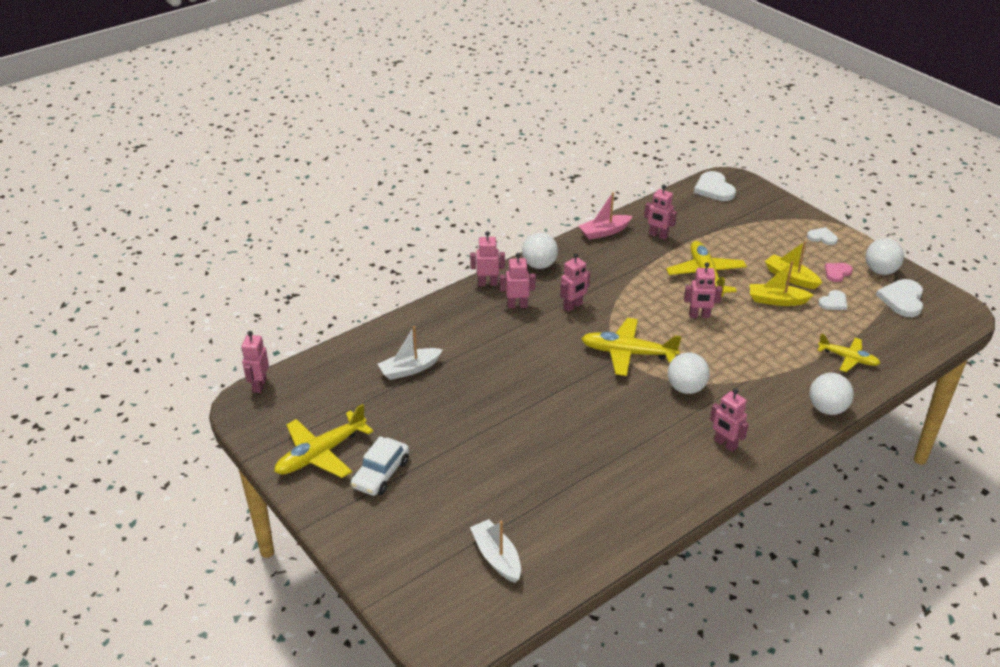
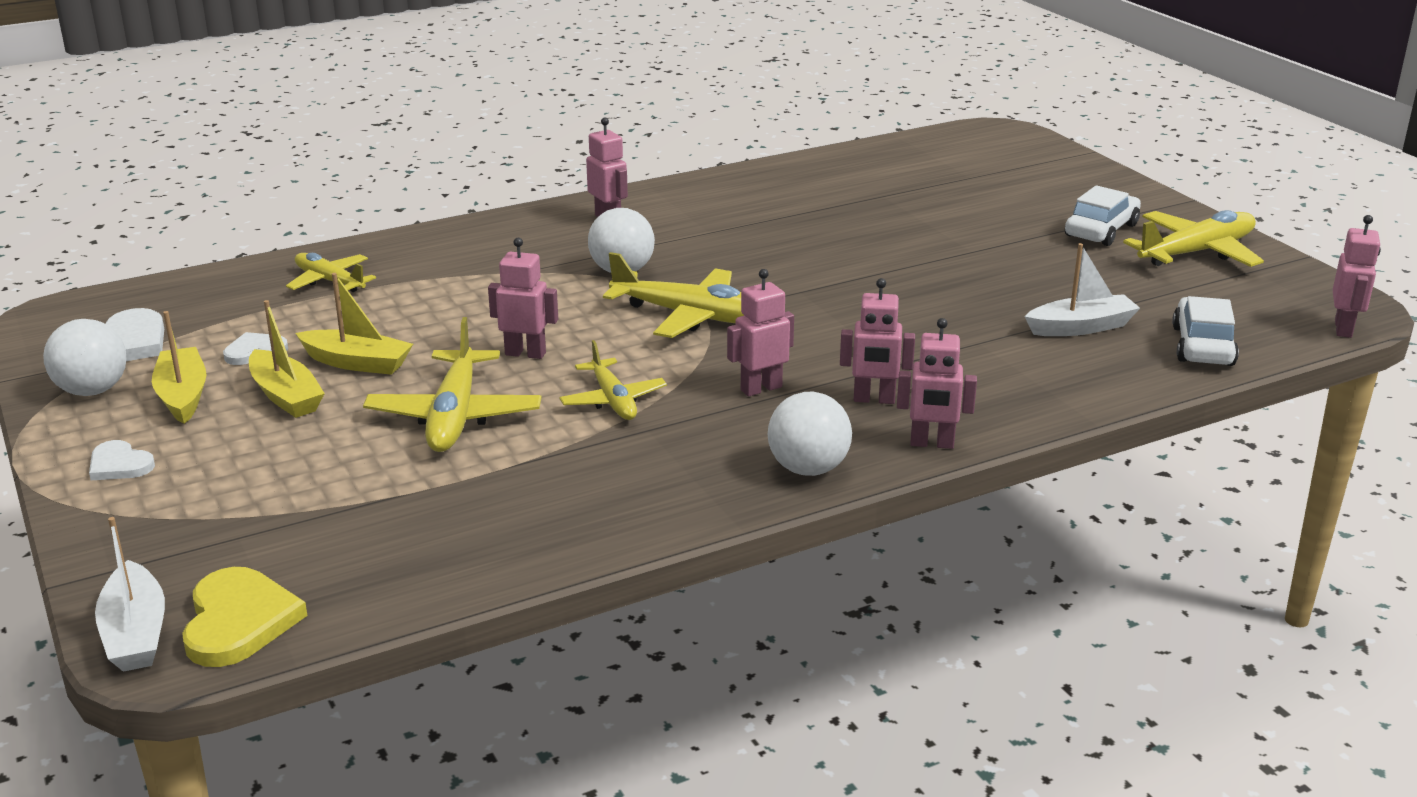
camera: 170 degrees left, 10 degrees down
(345, 362) = (1202, 346): none -> white car
(496, 557) = (944, 167): white boat -> white boat (136, 633)
(604, 232) = (621, 529): pink boat -> none
(640, 292) = (613, 400): none -> yellow plane
(658, 235) = (494, 507): pink robot -> none
(714, 189) = (239, 621): white heart -> yellow heart
(827, 409) = (430, 237): white ball -> none
(837, 273) = (182, 396): pink heart -> yellow boat

